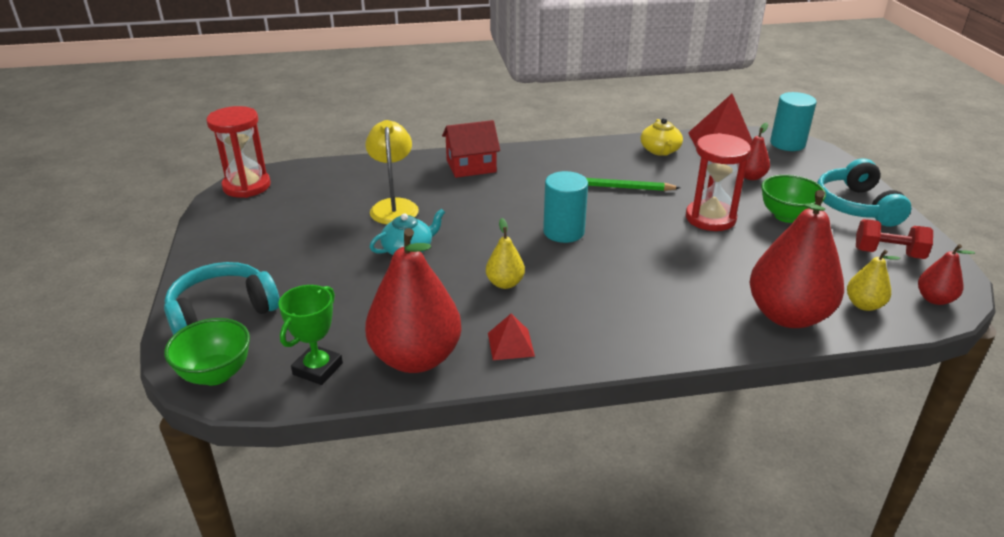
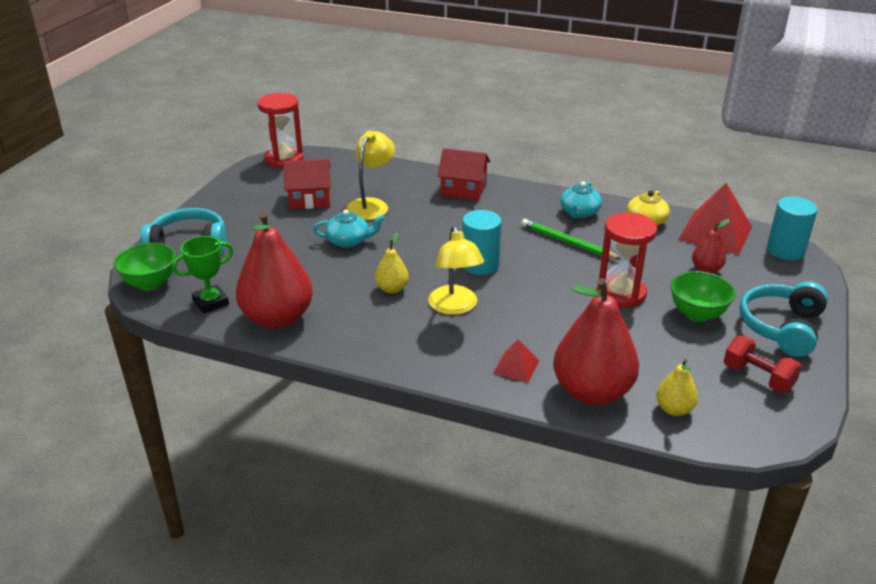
camera: 30 degrees right, 0 degrees up
(320, 219) = (310, 199): none -> red house
(511, 344) = (350, 333): red pyramid -> red pyramid (516, 366)
(585, 280) = (455, 307): none -> yellow lamp
(598, 158) = (579, 212): none -> turquoise teapot
(934, 299) = (751, 430): red pear -> none

